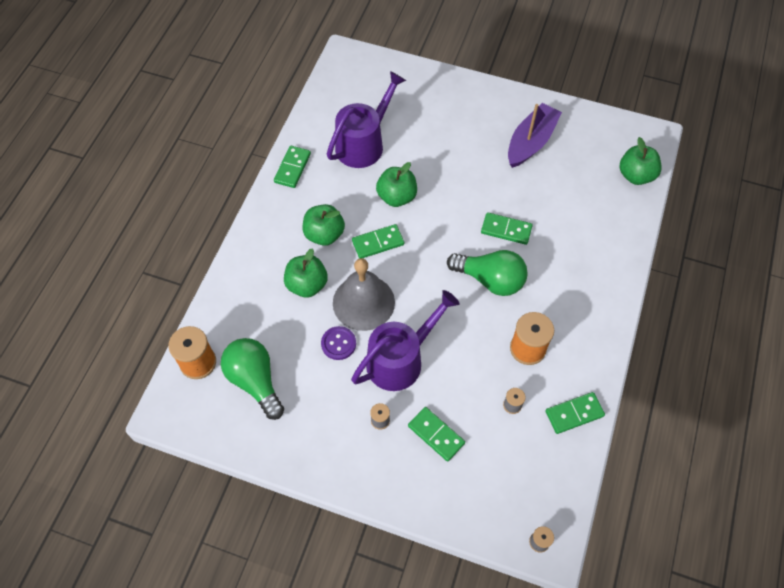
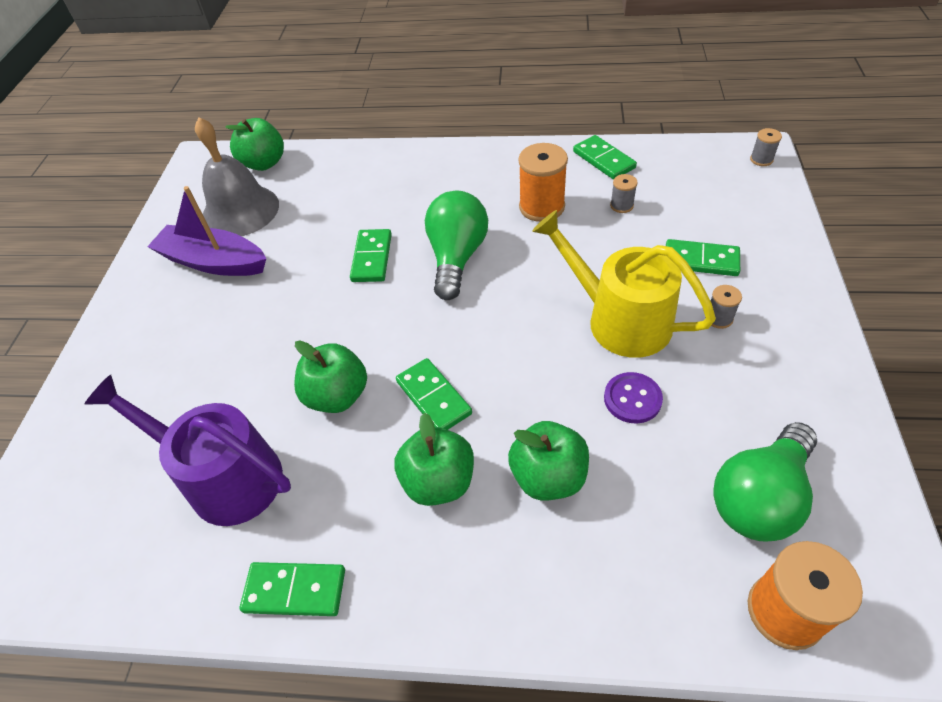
camera: 100 degrees left, 10 degrees down
(363, 302) = (548, 387): grey bell -> grey bell (240, 211)
(400, 360) = (619, 319): purple watering can -> yellow watering can
(436, 434) = (701, 260): green domino -> green domino turned 75 degrees clockwise

